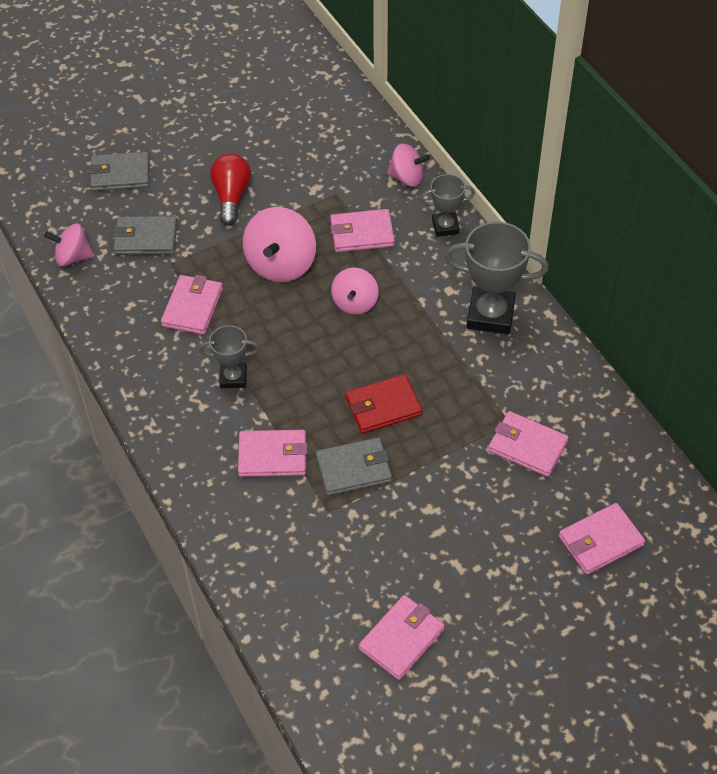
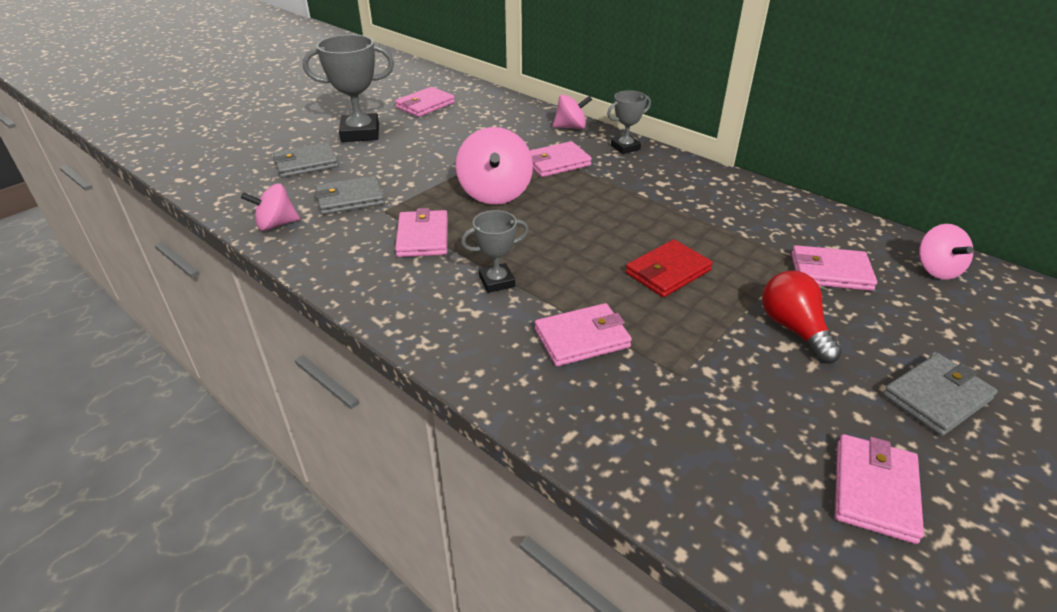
camera: 20 degrees left, 15 degrees down
(231, 196) = (422, 160): red light bulb -> red light bulb (793, 329)
(353, 469) = (678, 329): grey wallet -> grey wallet (936, 397)
(355, 303) = (583, 205): pink spinning top -> pink spinning top (936, 269)
(490, 315) = (710, 191): grey trophy -> grey trophy (360, 133)
(600, 541) = (976, 330): pink wallet -> pink wallet (425, 105)

